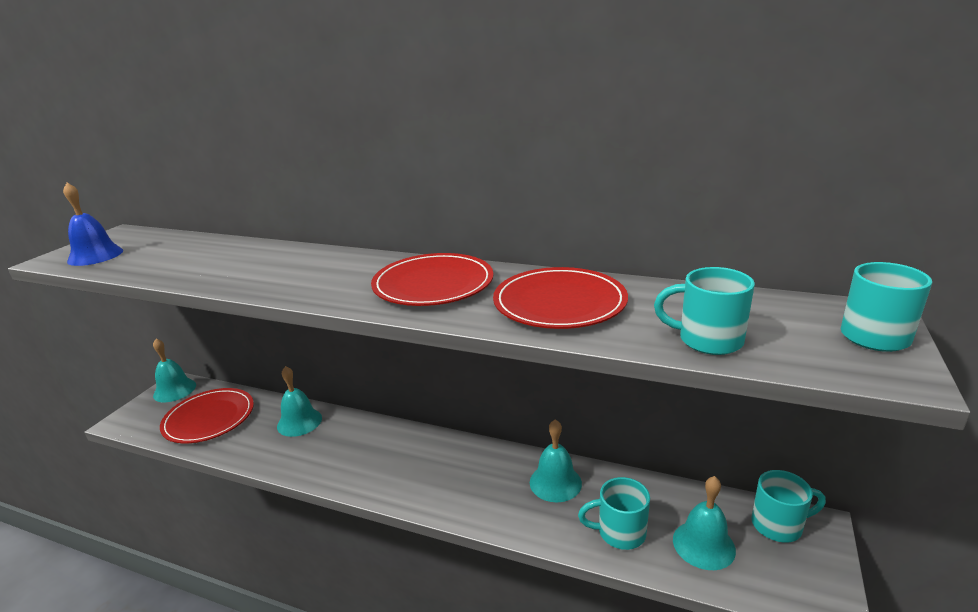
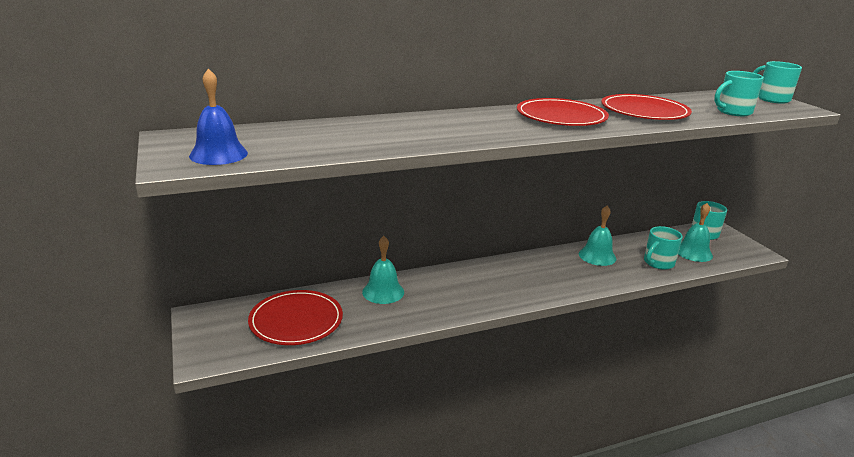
camera: 45 degrees left, 0 degrees up
(174, 390) = (210, 318): turquoise bell -> none

